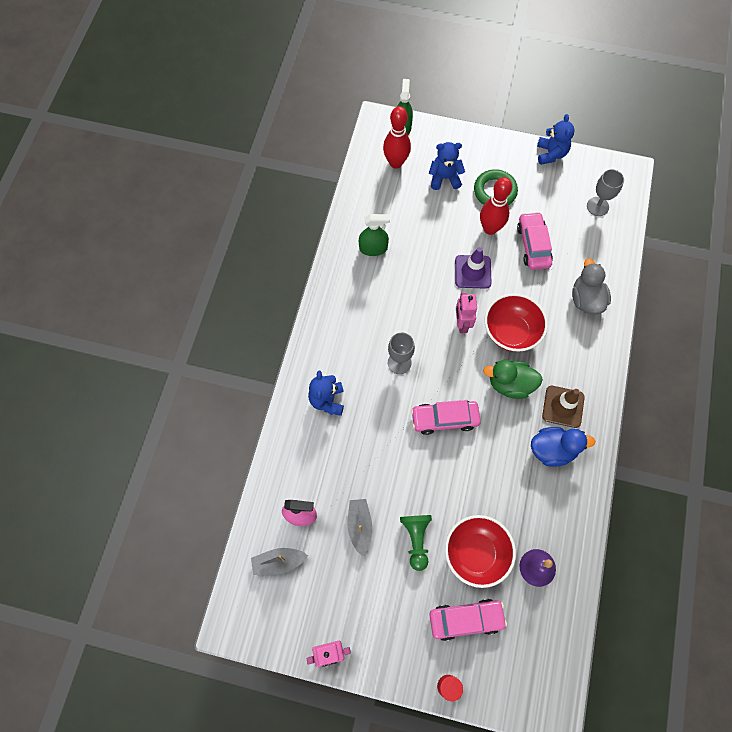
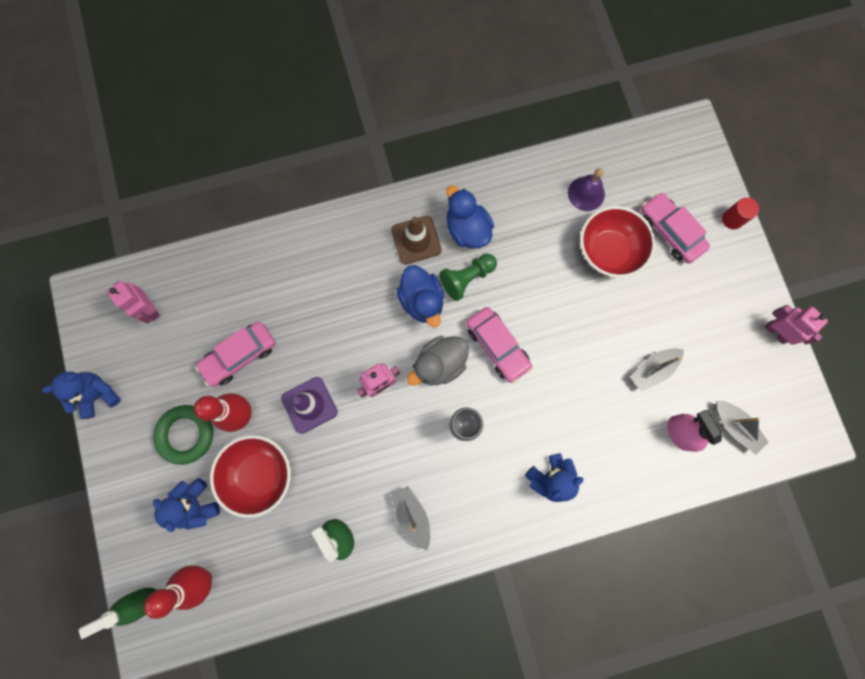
camera: 120 degrees left, 10 degrees up
(359, 297) = (412, 515): none -> grey boat
(416, 539) = (630, 311): green pawn -> green pawn (467, 278)
(510, 384) = (422, 301): green duck -> blue duck
(511, 332) = (362, 328): red bowl -> red bowl (259, 474)
(586, 299) = (280, 270): grey duck -> grey duck (439, 364)
(597, 206) = (150, 309): grey goblet -> pink robot

